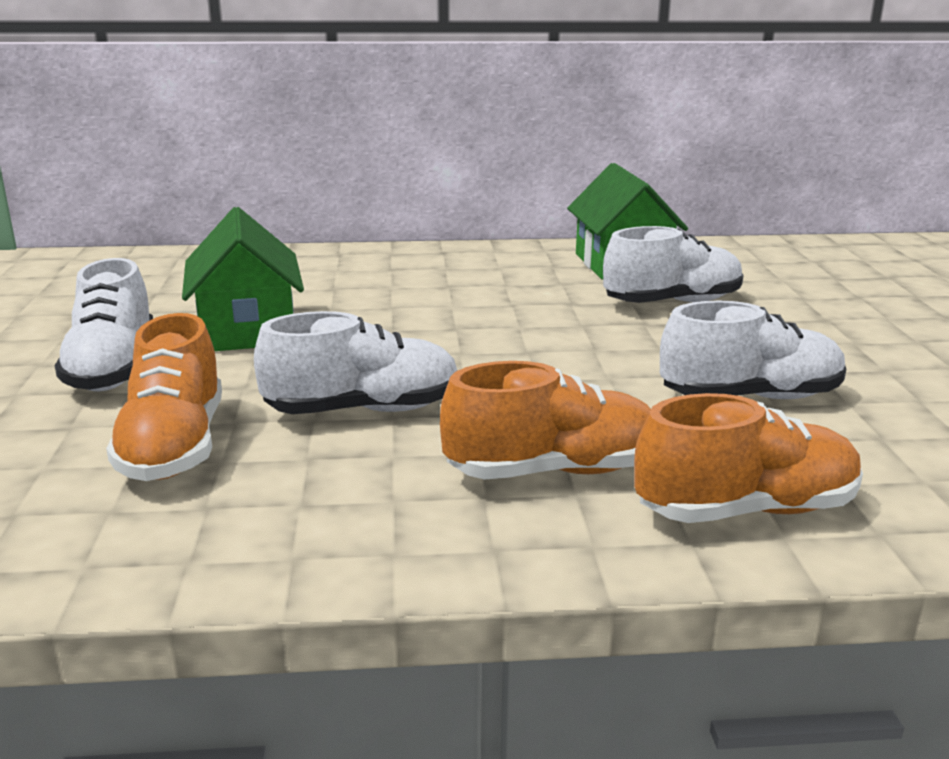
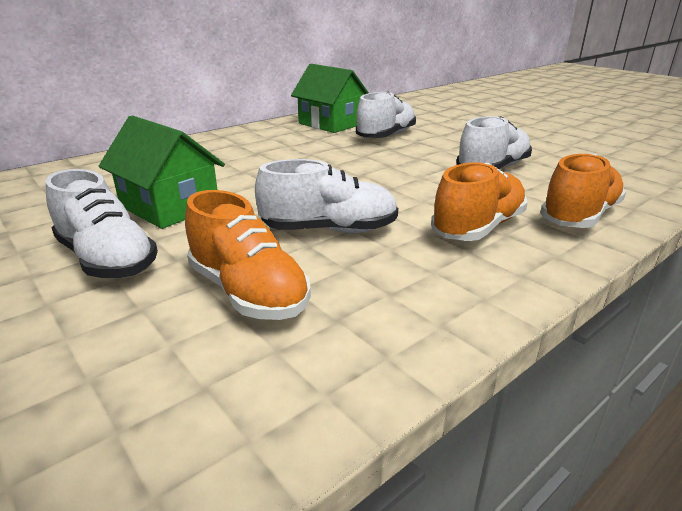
camera: 35 degrees left, 5 degrees up
(363, 410) = (329, 230): white shoe -> white shoe turned 45 degrees clockwise

